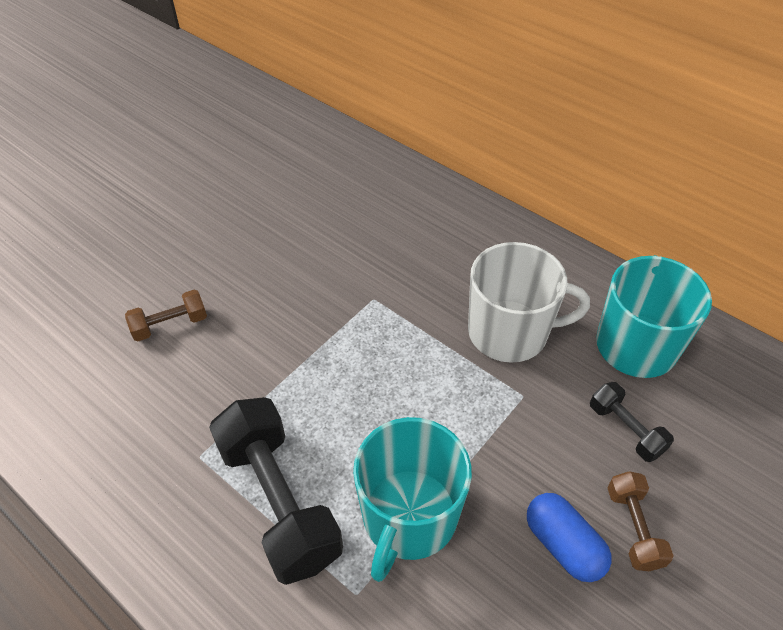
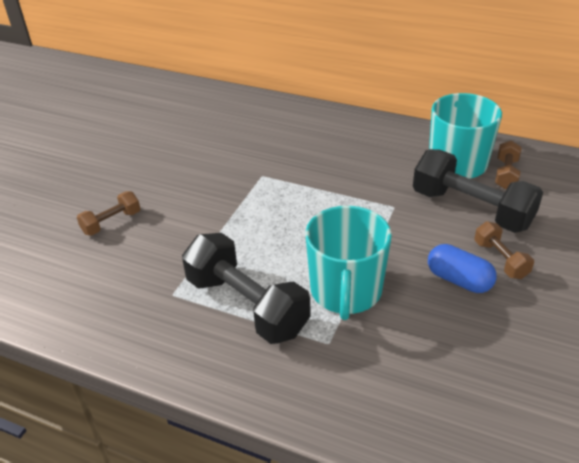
camera: 15 degrees left, 10 degrees down
(510, 332) = (368, 174): white mug -> none
(625, 429) = (471, 209): black dumbbell -> black dumbbell, size x1.98
(697, 382) = (506, 174): none -> brown dumbbell

